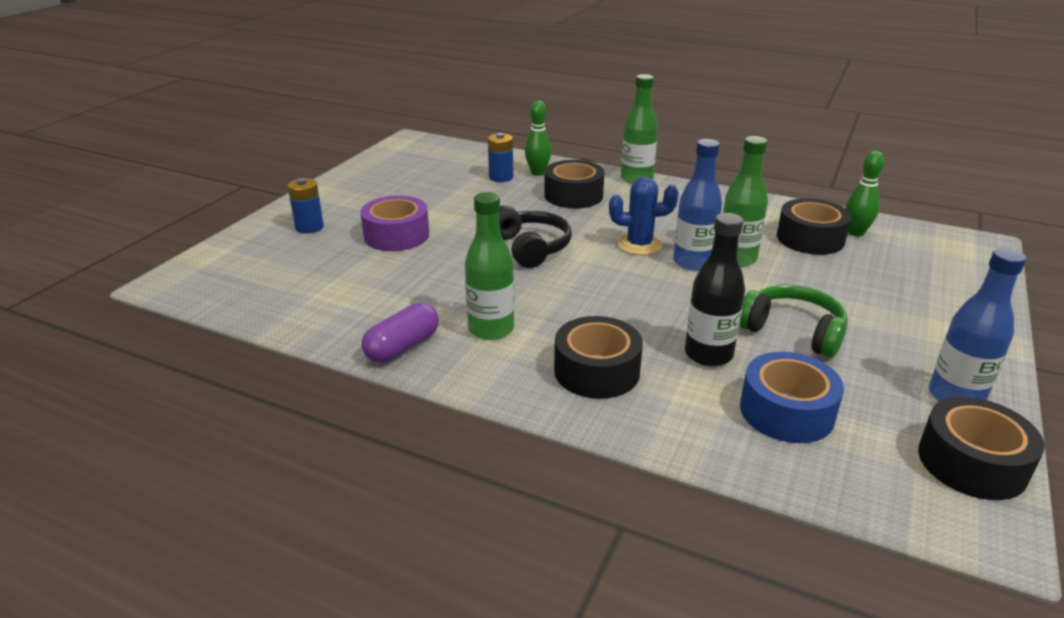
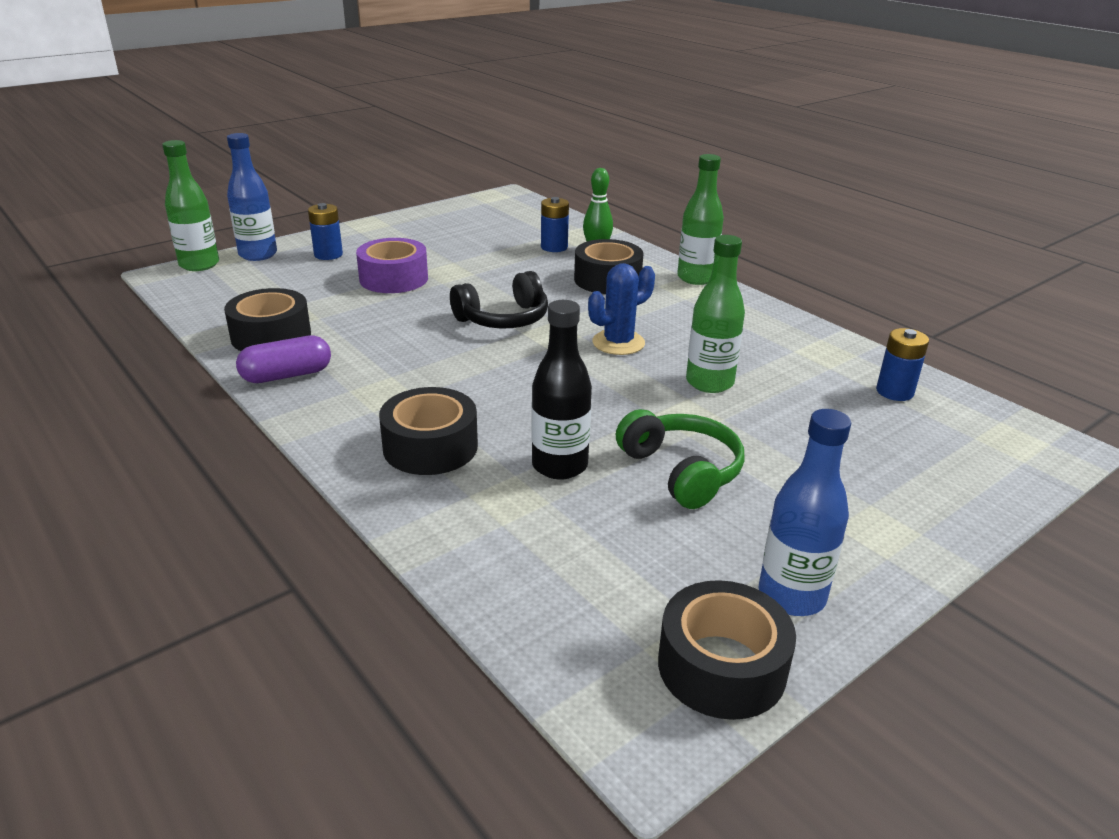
camera: 25 degrees right, 0 degrees up
(491, 329) = (379, 382): green bottle -> green bottle (199, 265)
(530, 248) = (503, 319): black headphones -> black headphones turned 60 degrees clockwise
(639, 245) = (618, 343): blue cactus -> blue cactus turned 60 degrees counterclockwise
(693, 262) = (655, 374): blue bottle -> blue bottle (258, 255)
(786, 411) = (574, 544): blue tape -> none
(810, 238) = (826, 384): black tape -> black tape (271, 336)
(856, 233) = (894, 392): green bowling pin -> blue battery

